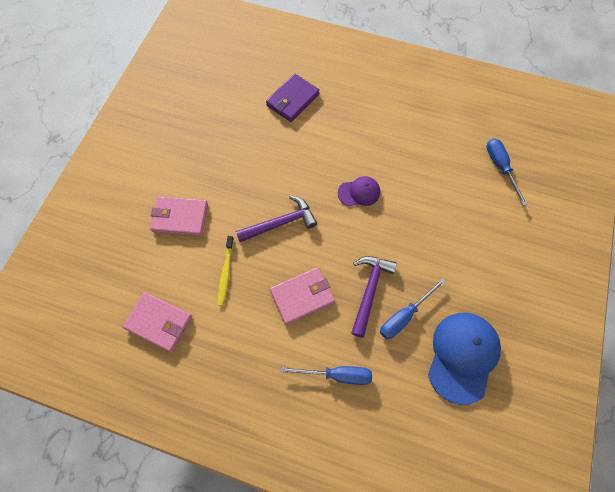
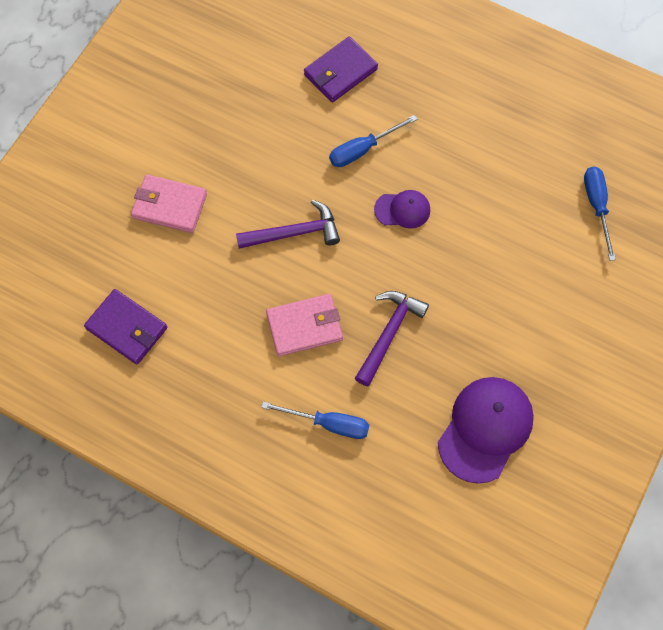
camera: 10 degrees right, 0 degrees up
(159, 322) = (127, 328): pink wallet -> purple wallet
(226, 272) = (216, 283): yellow toothbrush -> none
(404, 316) = (425, 370): blue screwdriver -> blue screwdriver (362, 149)
(462, 356) = (485, 429): blue cap -> purple cap

